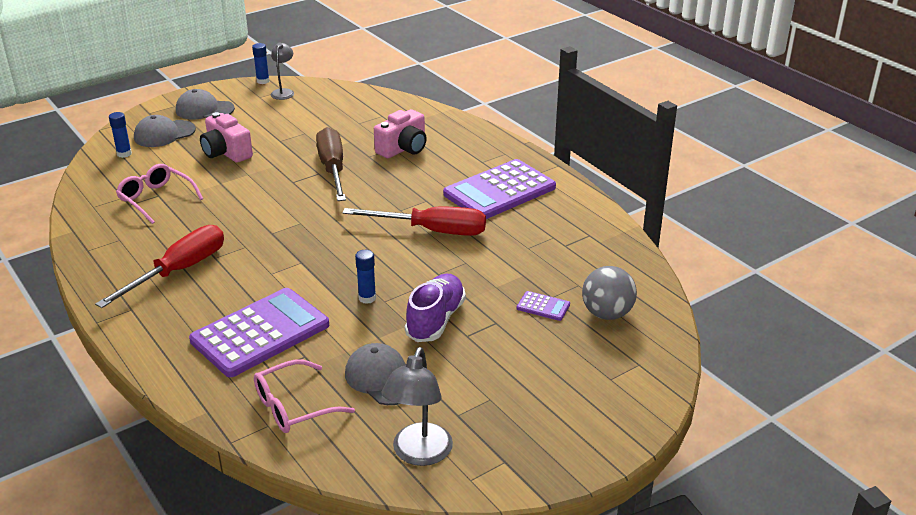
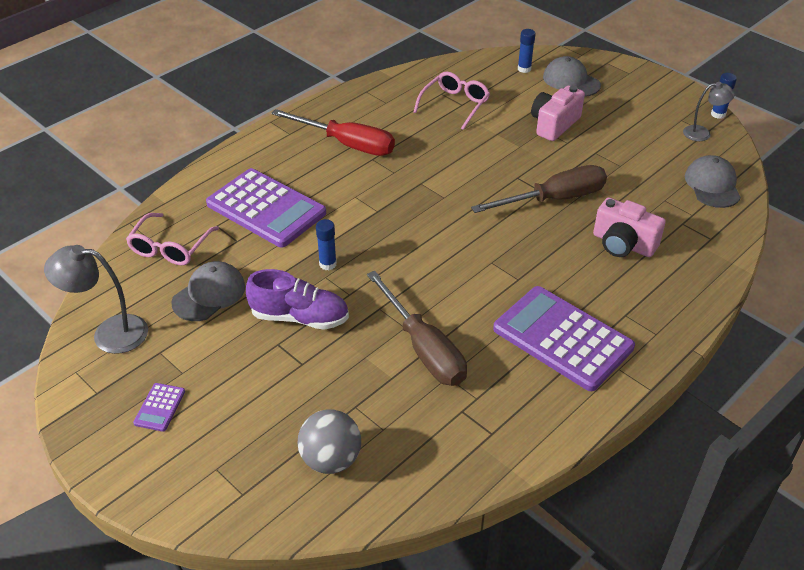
camera: 80 degrees right, 10 degrees up
(204, 110) = (632, 92): grey cap -> grey cap (712, 185)
(294, 407) = (170, 247): pink glasses -> pink glasses turned 120 degrees counterclockwise
(432, 231) = (458, 292): red screwdriver -> none
(494, 255) = (423, 348): none -> brown screwdriver
(543, 306) = (336, 400): purple calculator -> purple calculator (160, 407)

